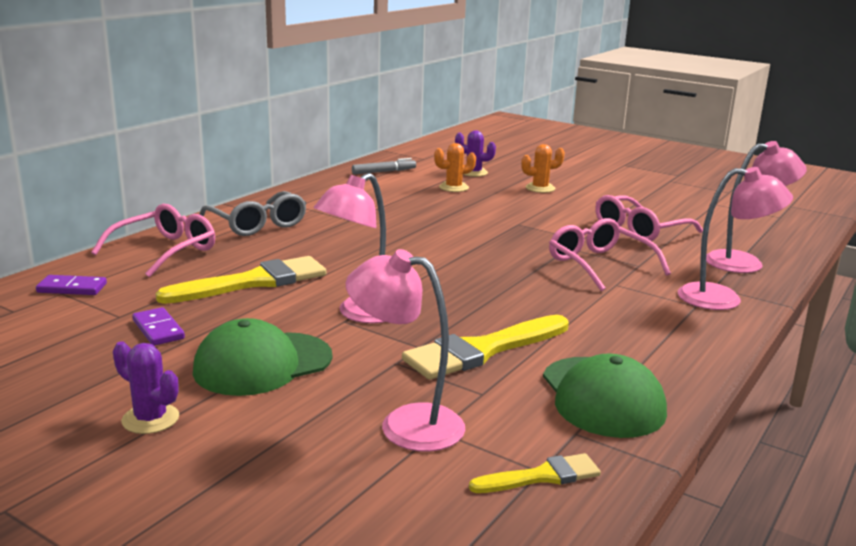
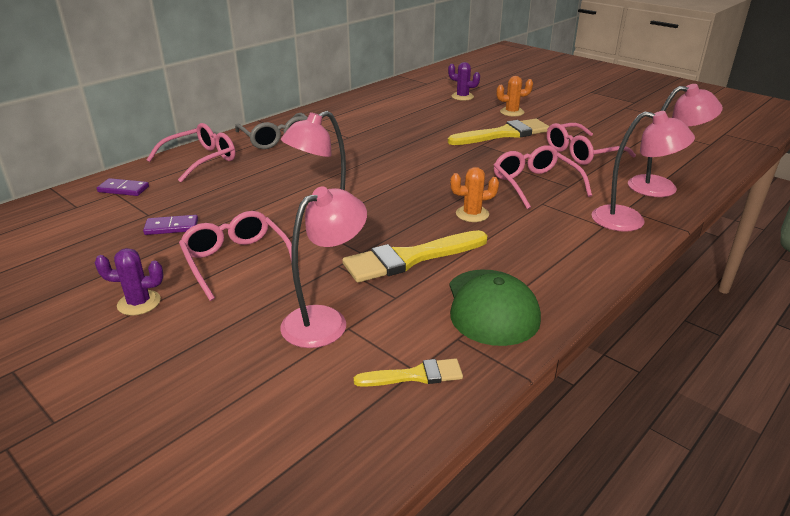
camera: 10 degrees right, 10 degrees up
(150, 419) = (139, 303): purple cactus -> purple cactus turned 45 degrees counterclockwise
(158, 329) = (171, 227): purple domino -> purple domino turned 75 degrees counterclockwise
(253, 282) = (255, 189): yellow brush -> yellow brush (504, 134)
(262, 364) = (236, 261): green cap -> pink glasses
(383, 172) = (390, 95): grey marker -> none
(406, 424) = (325, 320): pink lamp -> pink lamp turned 105 degrees clockwise
(453, 187) = (441, 110): orange cactus -> orange cactus (472, 214)

